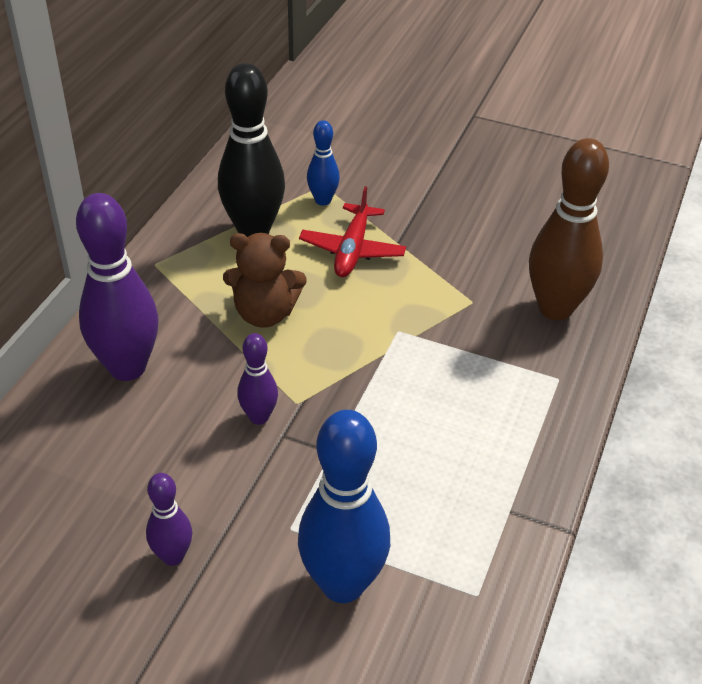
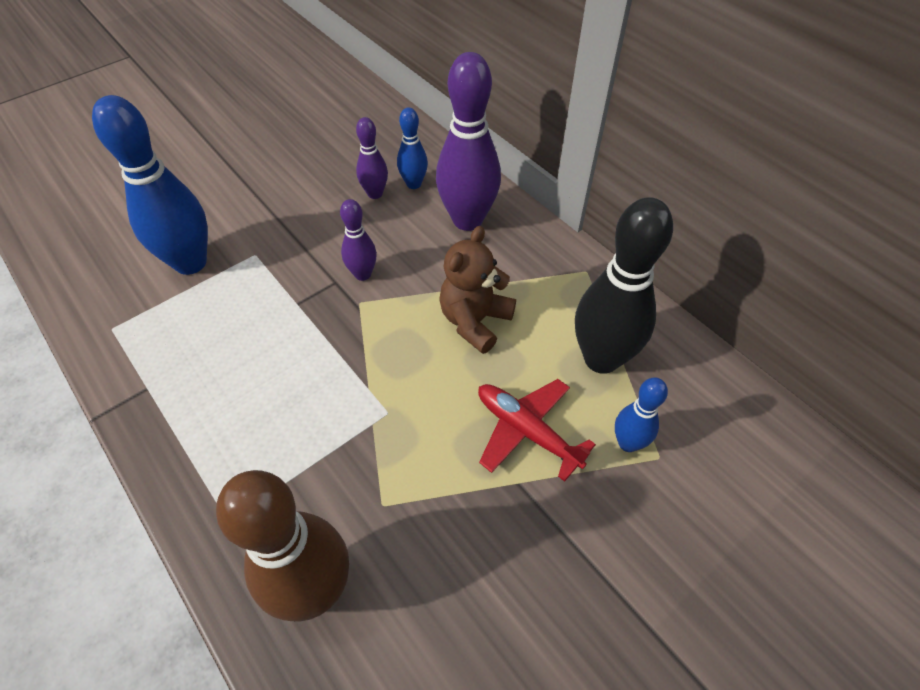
camera: 120 degrees right, 10 degrees up
(87, 438) = (413, 184): none -> blue bowling pin
(173, 556) = (286, 195): purple bowling pin -> purple bowling pin (375, 194)

